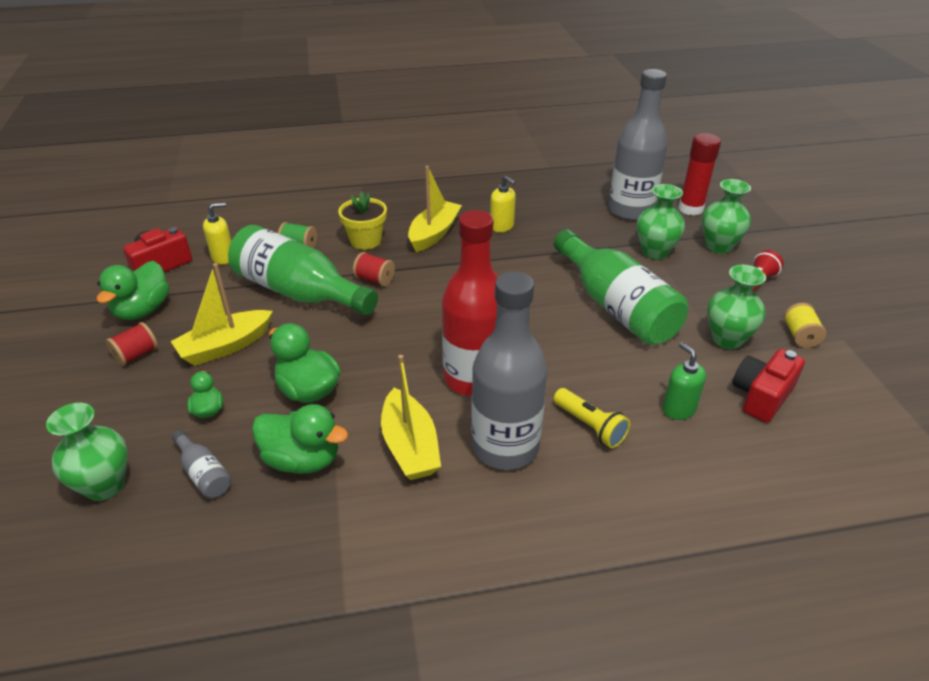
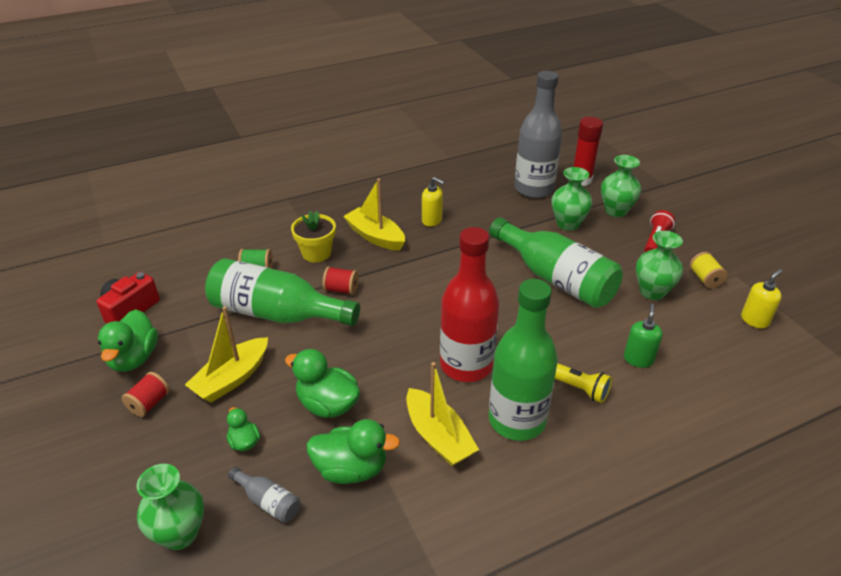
camera: 15 degrees left, 0 degrees up
(223, 257) = (189, 292): yellow soap dispenser -> yellow soap dispenser (754, 320)
(434, 233) = (375, 236): yellow boat -> yellow boat turned 60 degrees counterclockwise
(505, 447) = (517, 420): grey bottle -> green bottle
(678, 409) = (638, 359): green soap dispenser -> green soap dispenser turned 60 degrees clockwise
(761, 396) = (695, 335): red camera -> none

